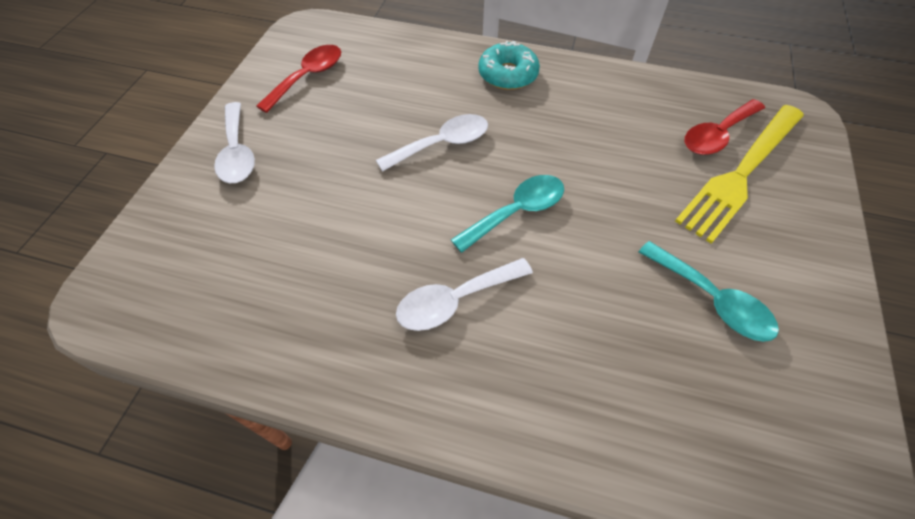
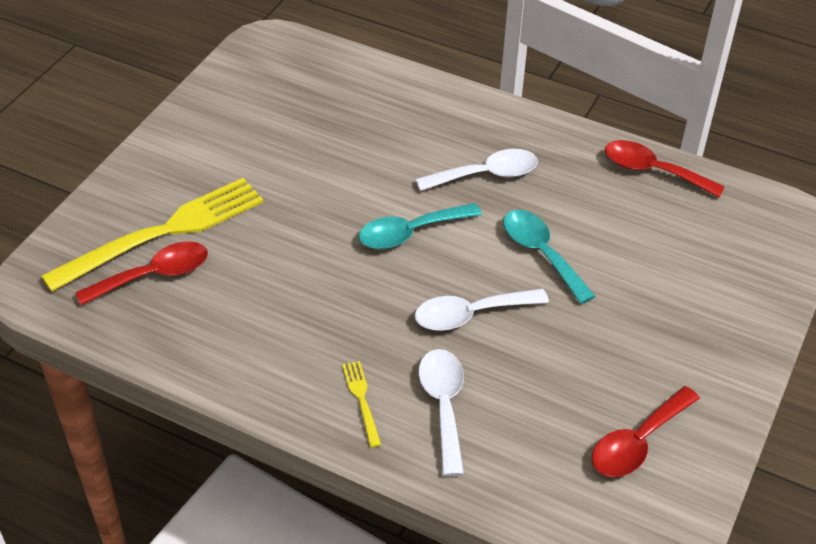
camera: 170 degrees left, 10 degrees down
(237, 152) = (709, 343): white spoon -> white spoon (443, 405)
(253, 345) = (652, 171): none -> red spoon
(508, 75) = (361, 400): turquoise donut -> yellow fork
(712, 300) = (273, 144): turquoise spoon -> turquoise spoon (541, 253)

